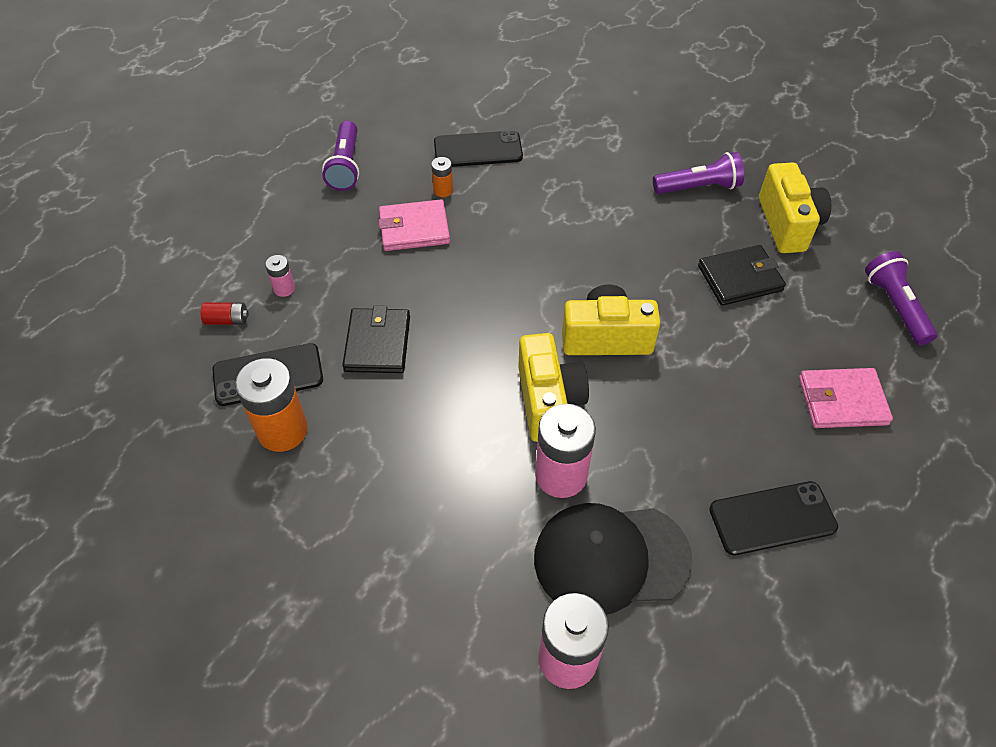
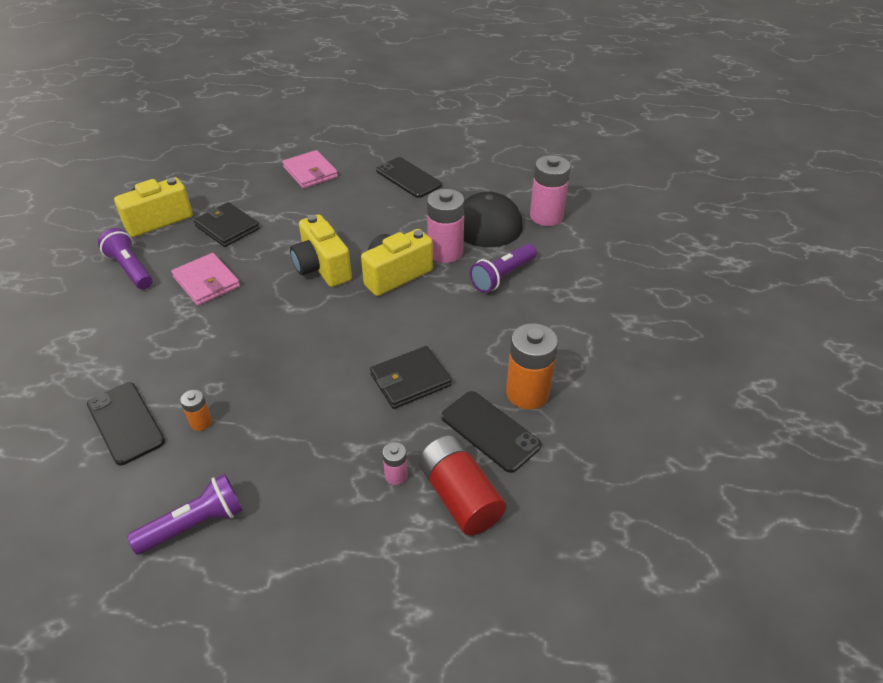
camera: 120 degrees left, 10 degrees down
(227, 320) = (460, 496): red battery -> red battery, size x2.09
(414, 228) = (265, 419): pink wallet -> pink wallet (206, 282)
(895, 306) = (219, 168): purple flashlight -> purple flashlight (502, 276)

